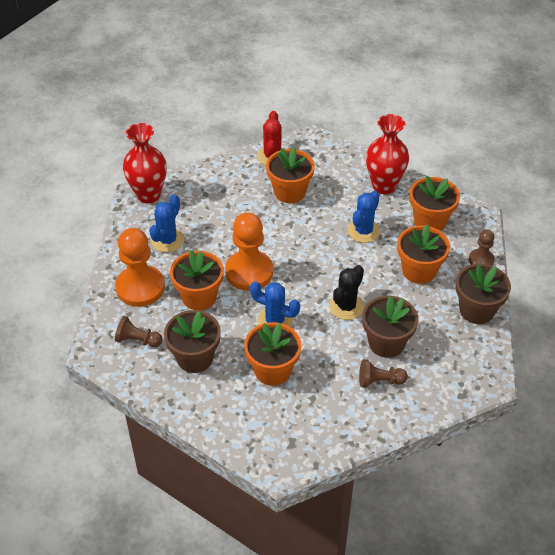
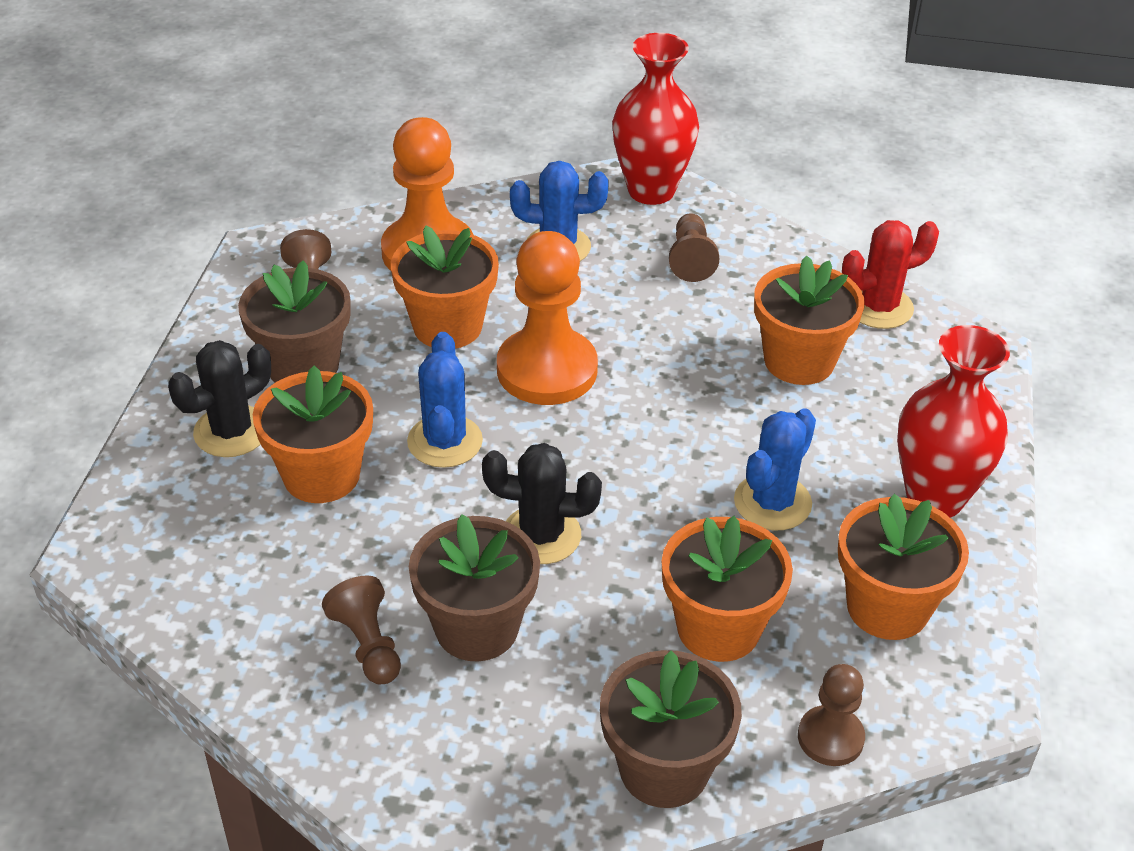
camera: 65 degrees right, 5 degrees down
(205, 200) = (691, 259): none -> brown pawn
(225, 397) = (231, 431): none -> black cactus
(363, 231) = (772, 502): blue cactus -> blue cactus turned 60 degrees counterclockwise

